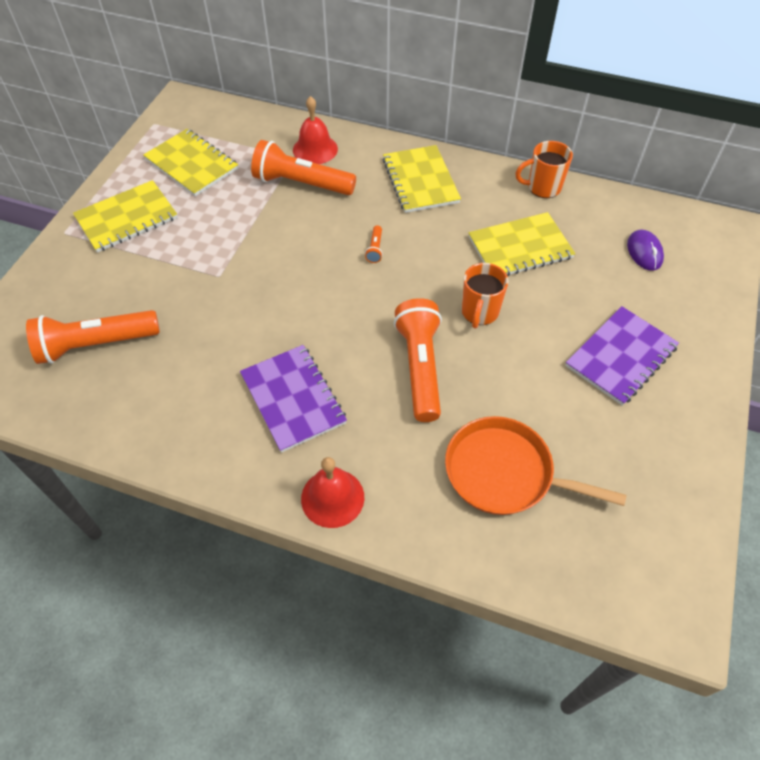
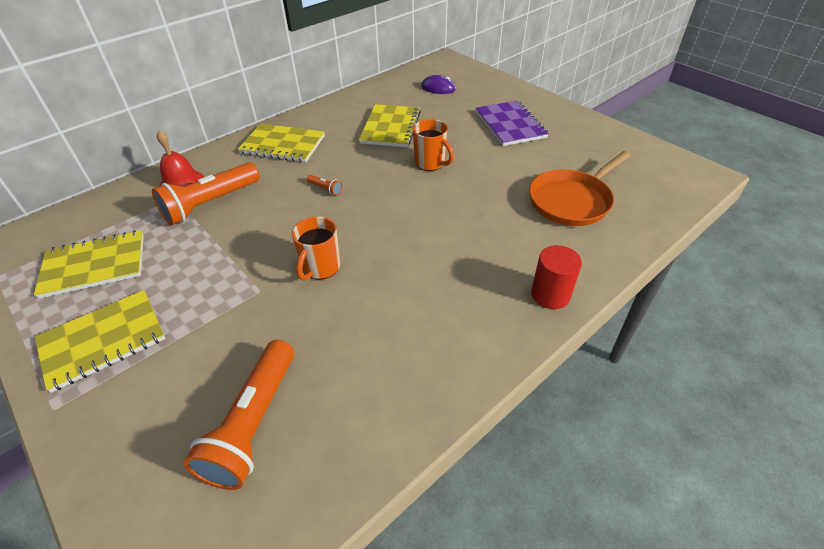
camera: 60 degrees left, 10 degrees down
(127, 218) = (103, 340): yellow notebook -> yellow notebook turned 60 degrees clockwise
(293, 399) = (438, 286): purple notebook -> none
(332, 498) = (550, 294): red bell -> red cylinder
(420, 367) = (458, 206): orange flashlight -> none
(543, 187) = (348, 101): orange mug -> orange mug (321, 267)

